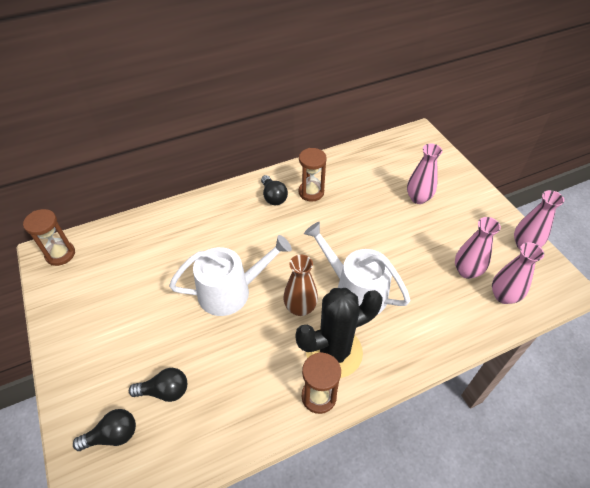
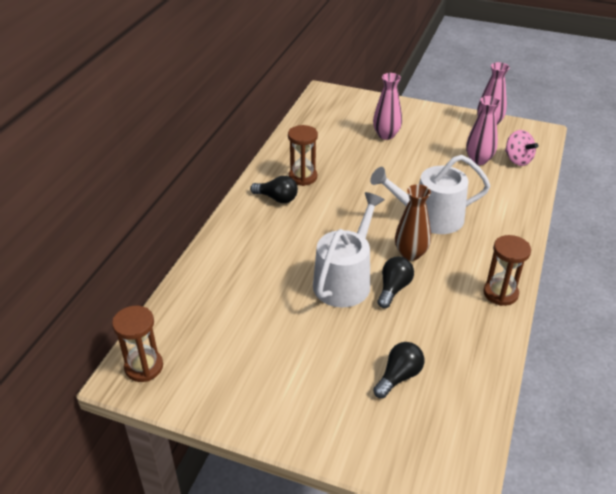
camera: 45 degrees left, 10 degrees down
(112, 435) = (406, 434): black light bulb -> black light bulb (393, 289)
(334, 352) = (471, 262): black cactus -> none
(503, 296) = (517, 160): pink vase -> pink spinning top

